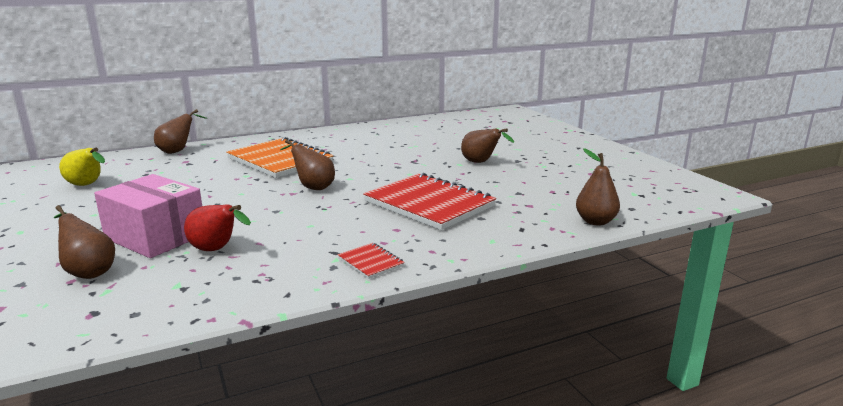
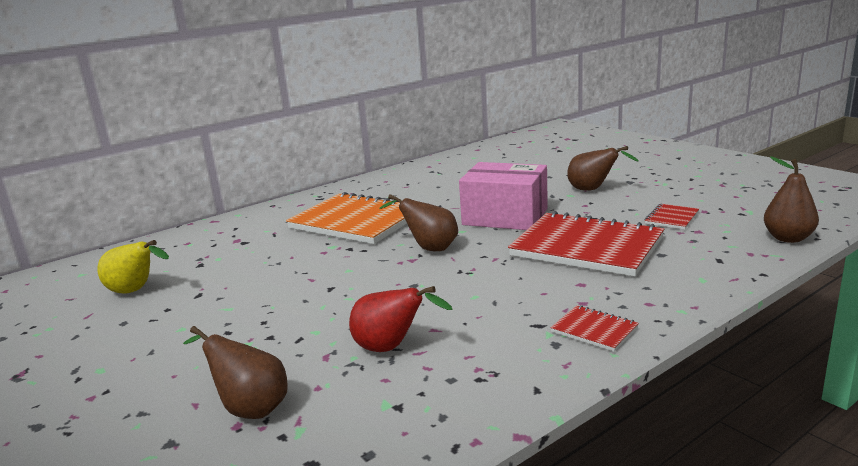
camera: 10 degrees left, 0 degrees up
(155, 236) = (293, 344): pink box -> pink box (505, 217)
(178, 151) = (214, 229): brown pear -> none
(519, 193) = (671, 218): none -> red notebook

